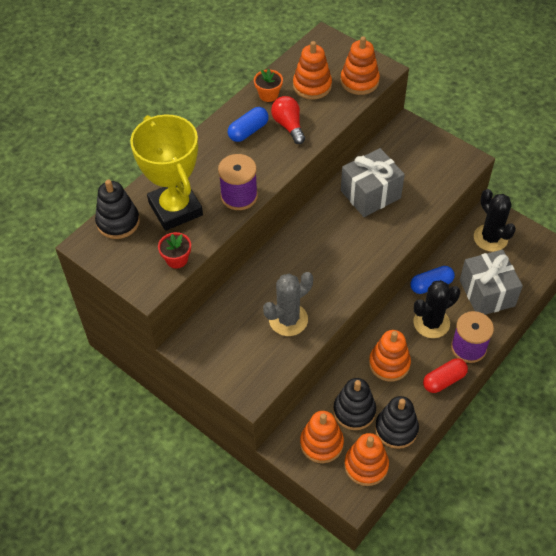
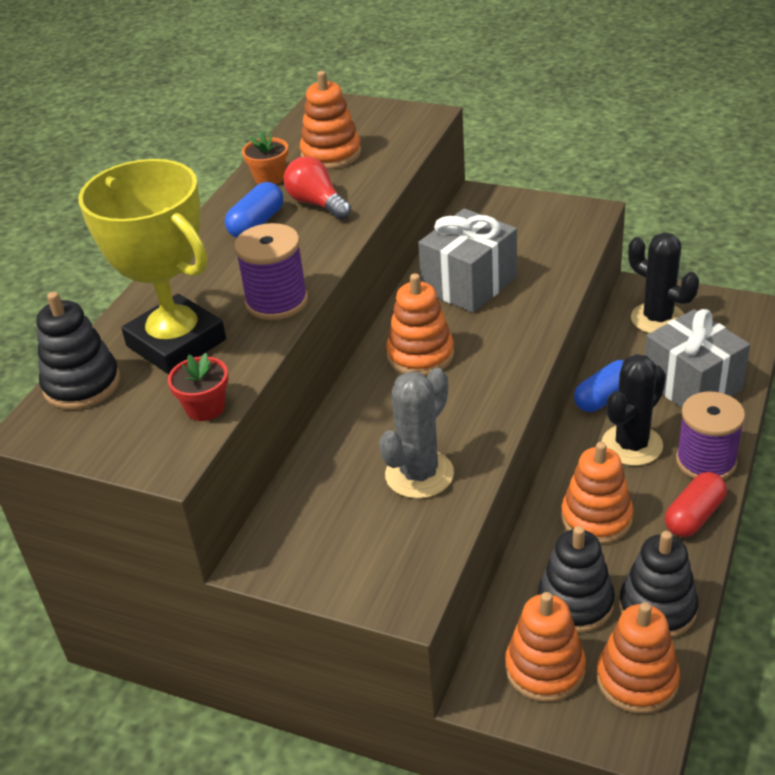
camera: 15 degrees left, 15 degrees down
(359, 81) = (399, 134): orange stacking toy -> orange stacking toy (420, 355)

